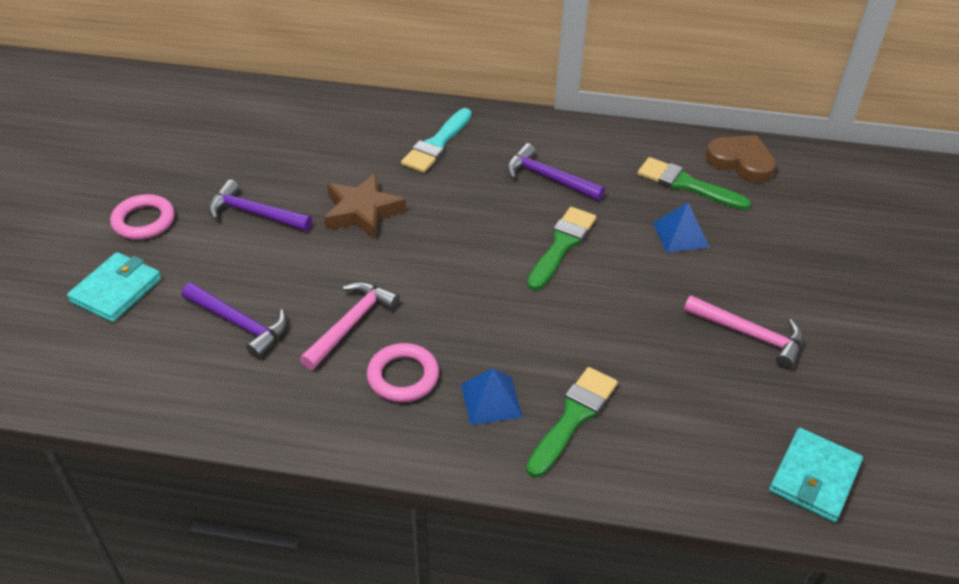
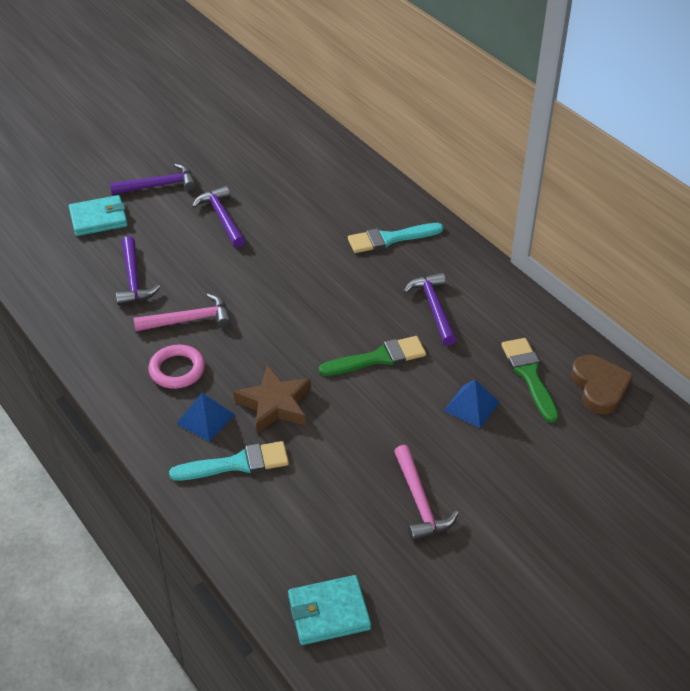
camera: 45 degrees right, 0 degrees up
(144, 221) = (159, 185): pink ring -> purple hammer
(362, 211) = (284, 255): brown star -> brown star (275, 404)
(573, 417) = (237, 463): green brush -> turquoise brush

